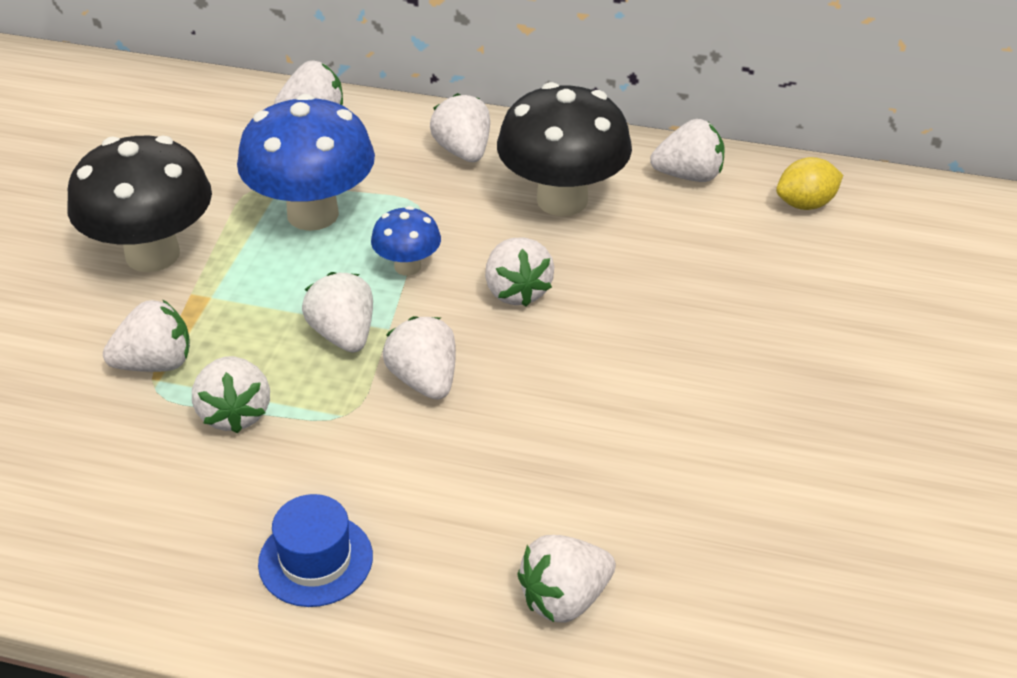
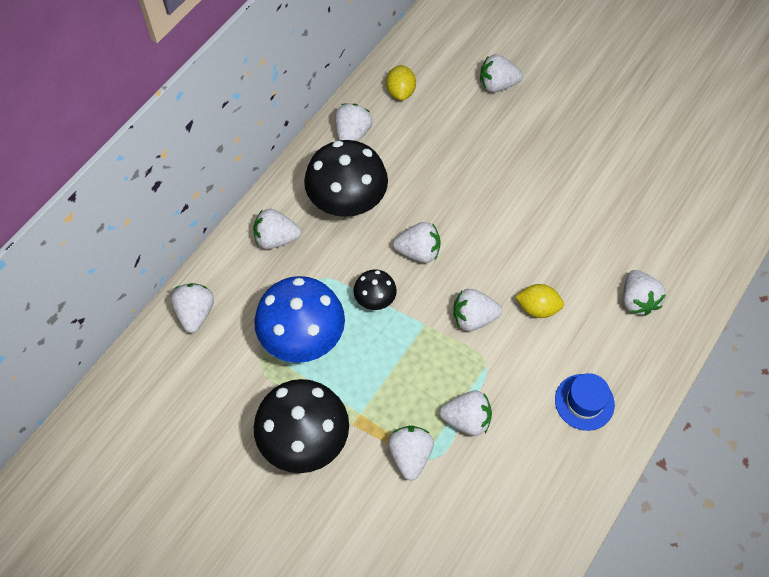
camera: 70 degrees left, 20 degrees up
(343, 335) = (422, 348): white strawberry -> white strawberry (497, 85)
(407, 266) = (375, 300): blue mushroom -> black mushroom
(480, 456) = (537, 308): none -> yellow lemon

